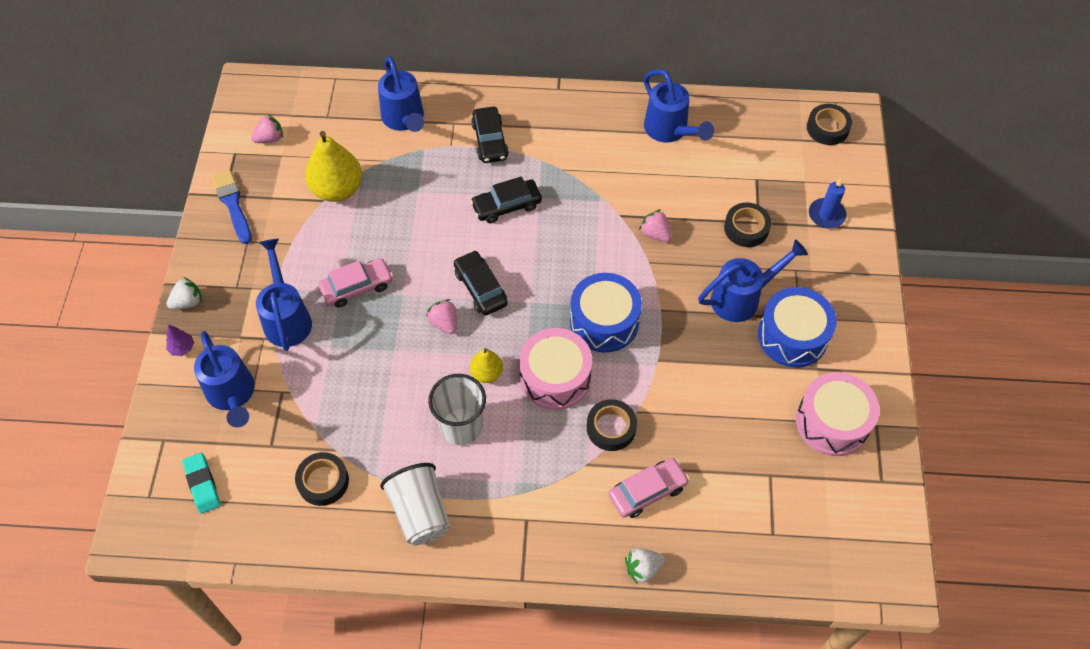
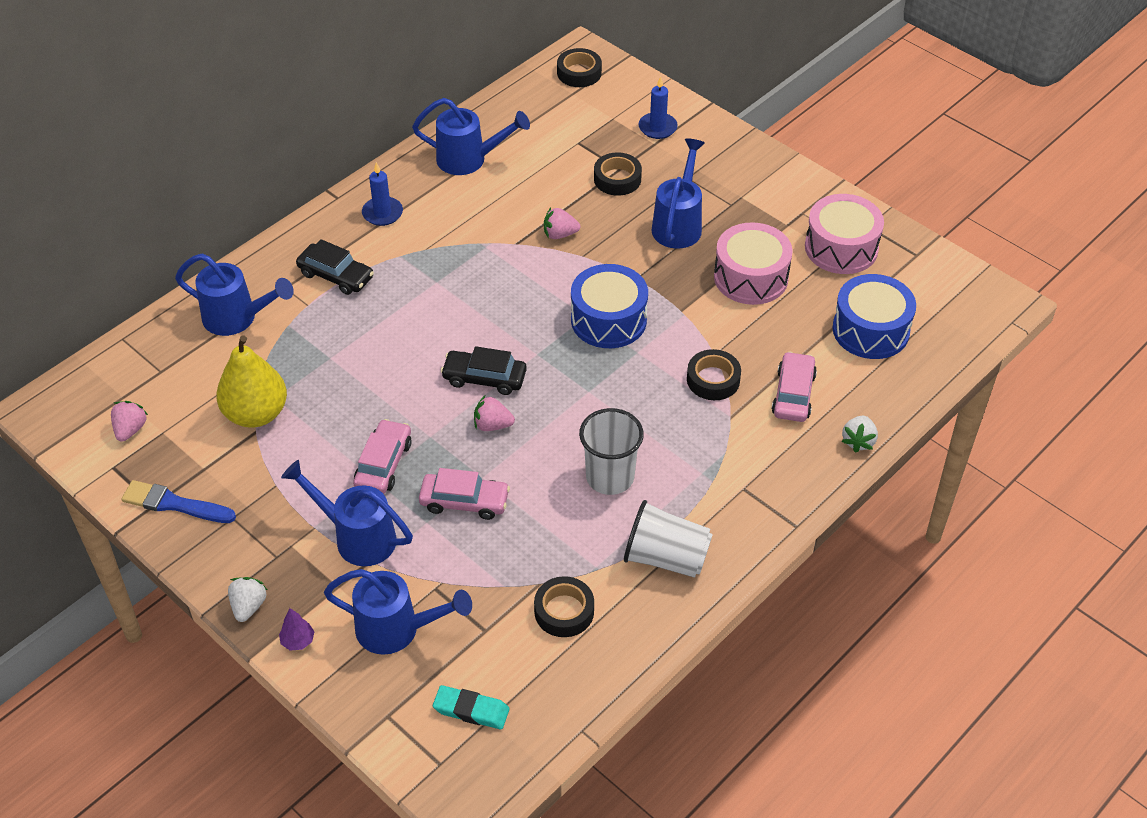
camera: 50 degrees left, 10 degrees down
(365, 355) = (464, 501): none -> pink car
(487, 373) = (576, 427): yellow pear -> none
(506, 206) = (419, 308): black car -> none
(555, 377) = (628, 385): pink drum -> pink drum (751, 277)
(569, 122) = (382, 213): none -> blue candle
(792, 336) = (744, 219): blue drum -> blue drum (870, 330)

